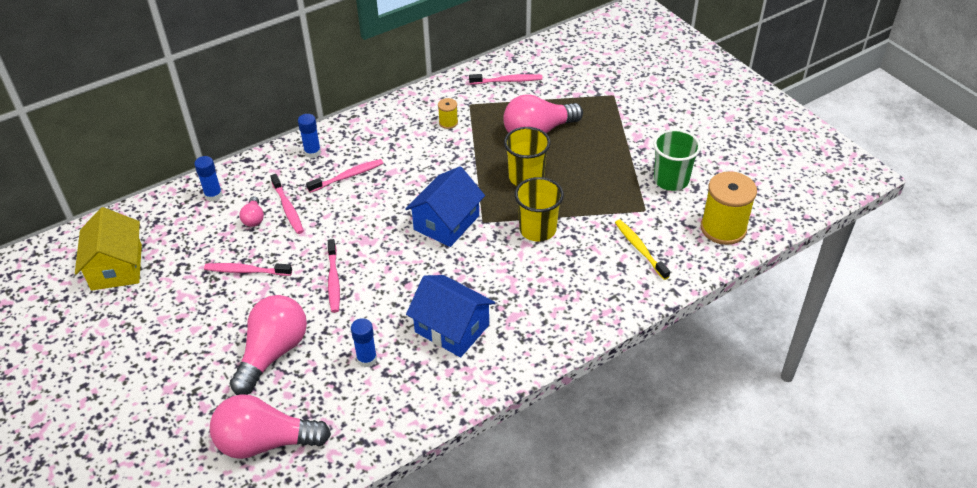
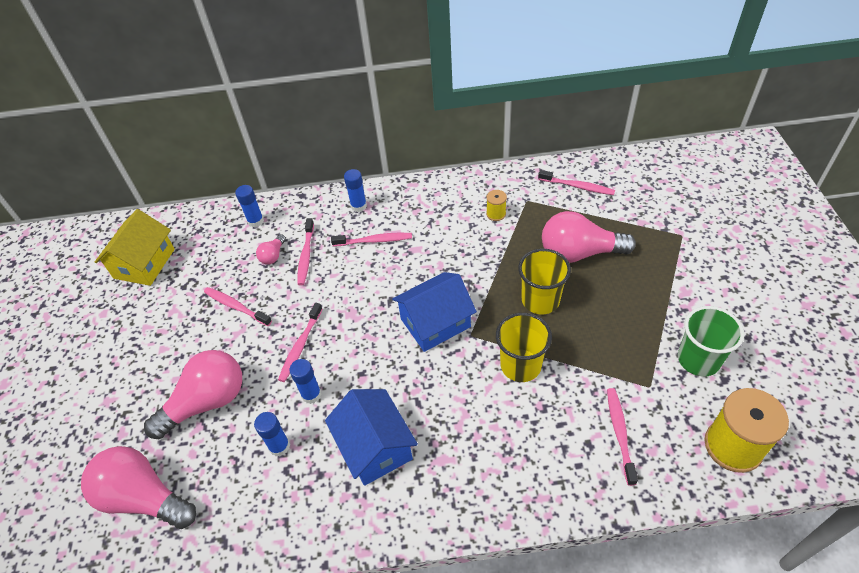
camera: 30 degrees right, 5 degrees up
(369, 312) = (311, 394): none -> blue glue stick
(640, 249) = (619, 433): yellow toothbrush -> pink toothbrush

